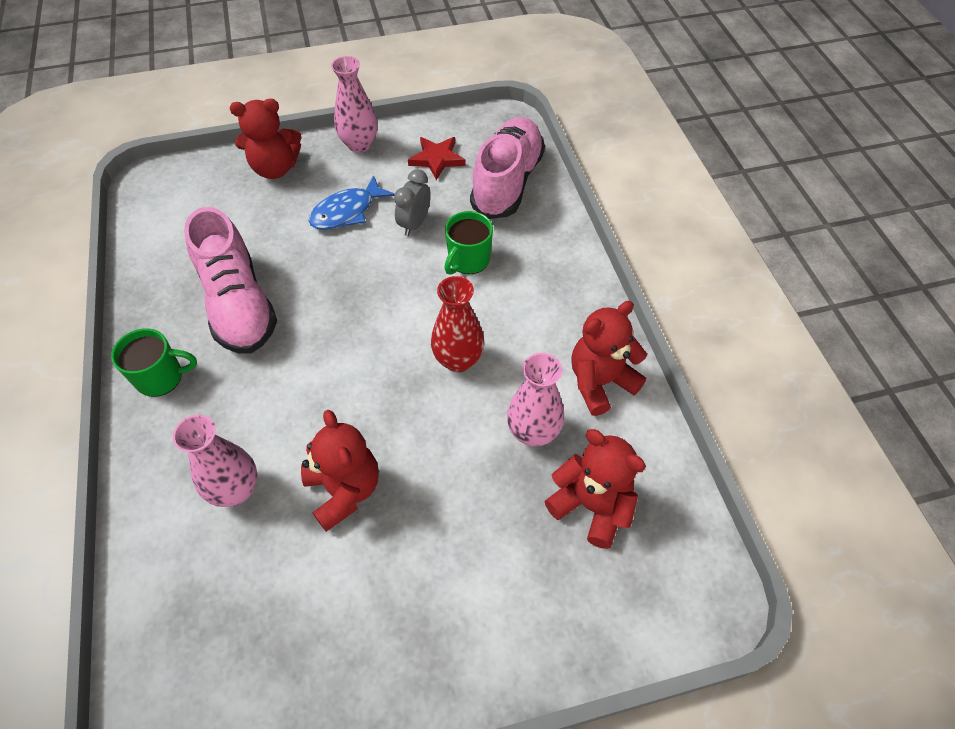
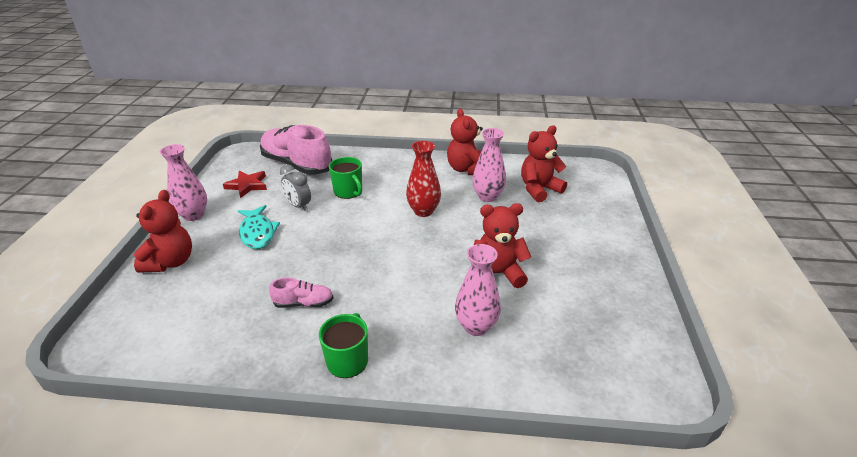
camera: 70 degrees left, 20 degrees down
(238, 304) = (304, 303): pink shoe -> pink shoe, size x0.47
(347, 212) = (257, 233): blue fish -> turquoise fish

